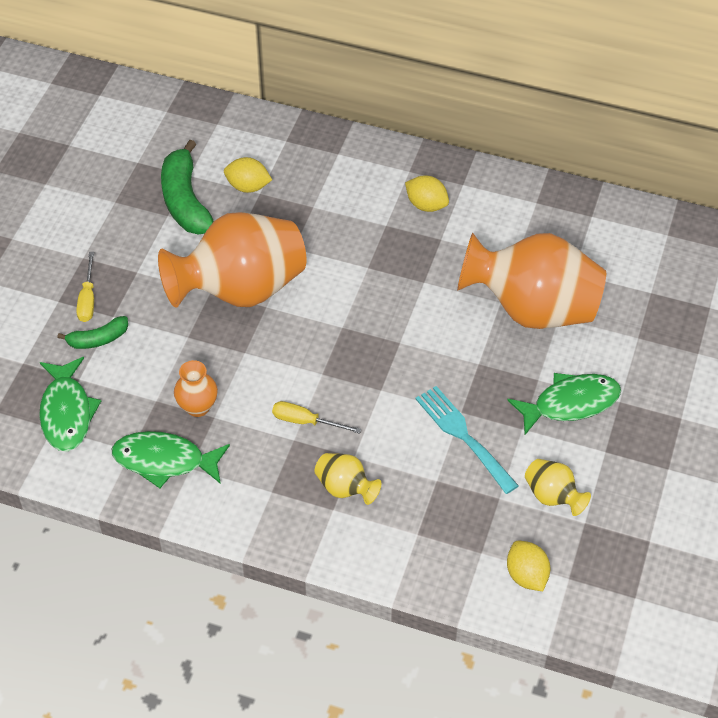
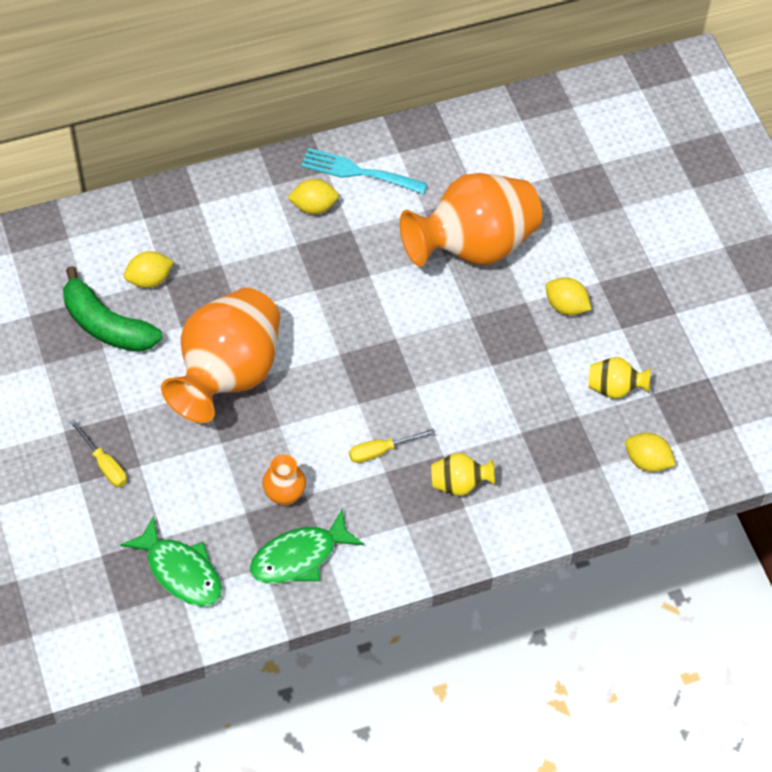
camera: 40 degrees left, 5 degrees up
(98, 339) = (147, 493): green banana -> none
(463, 435) = (510, 383): turquoise fork -> turquoise fork (358, 172)
(570, 403) = (566, 306): green fish -> yellow lemon

